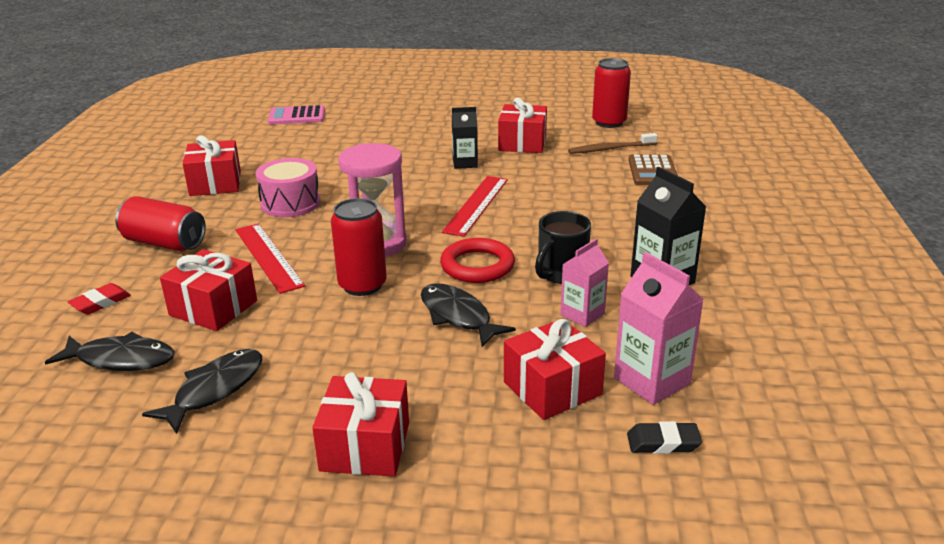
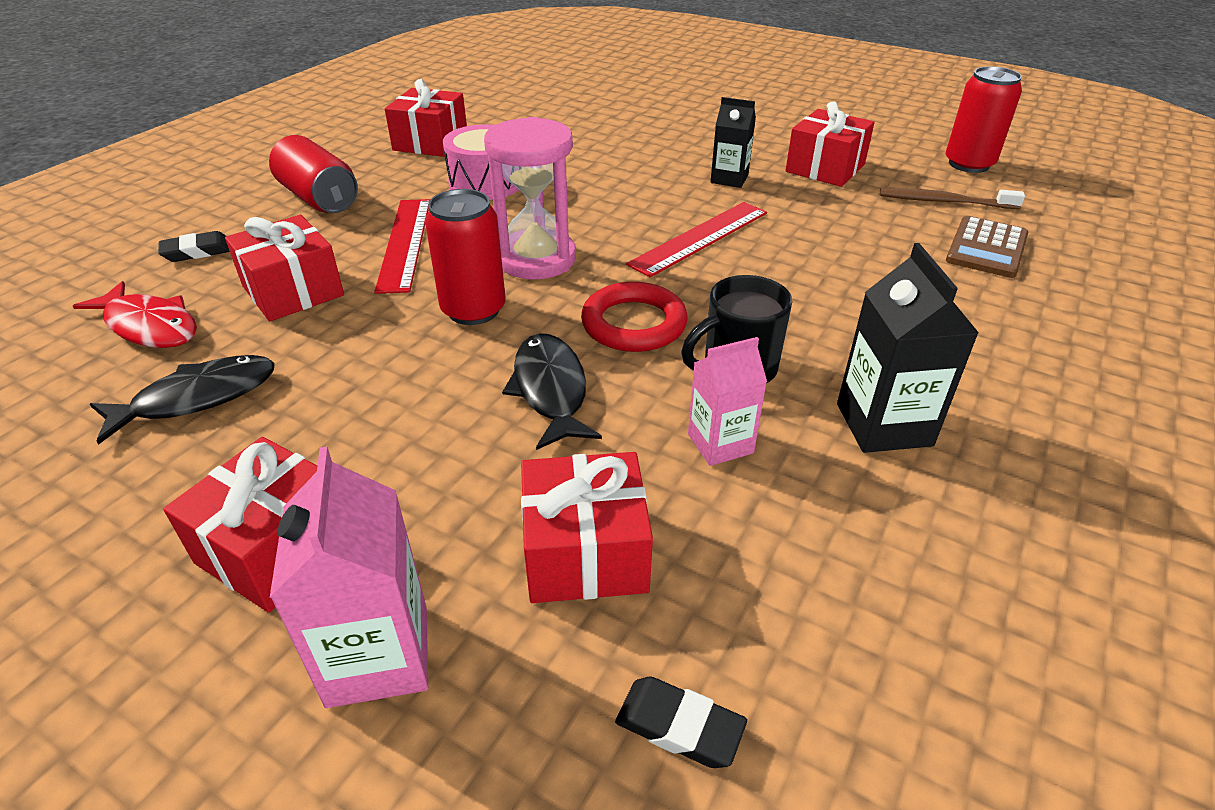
camera: 25 degrees right, 10 degrees up
(101, 303) = (197, 251): red eraser -> black eraser
(121, 359) = (149, 326): black fish -> red fish
(297, 116) = (581, 83): pink calculator -> none
(651, 381) = (743, 598): pink carton -> pink carton (378, 655)

